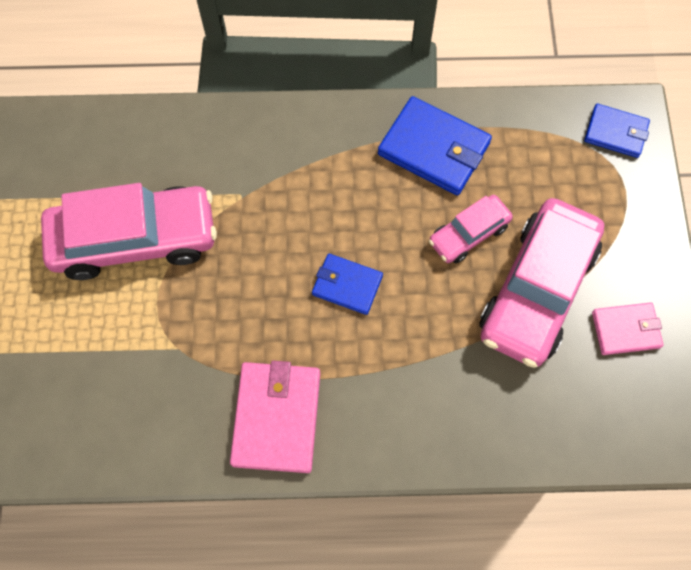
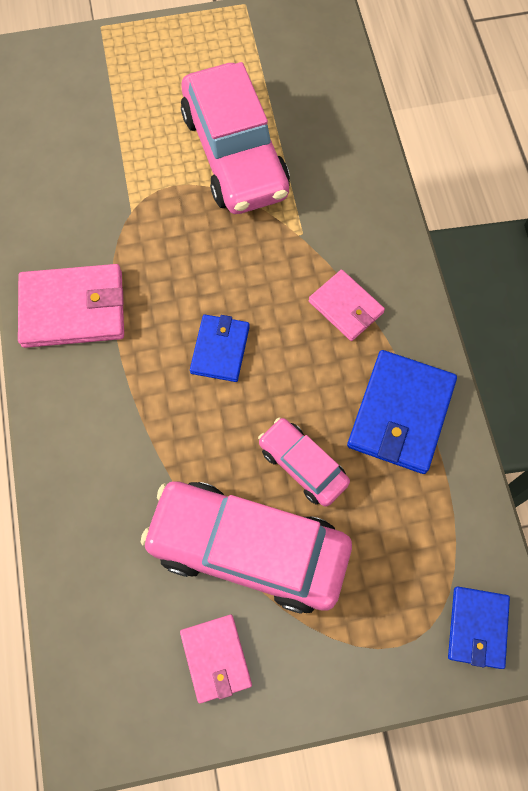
camera: 80 degrees right, 0 degrees up
(325, 171) = (346, 307): none -> pink wallet

